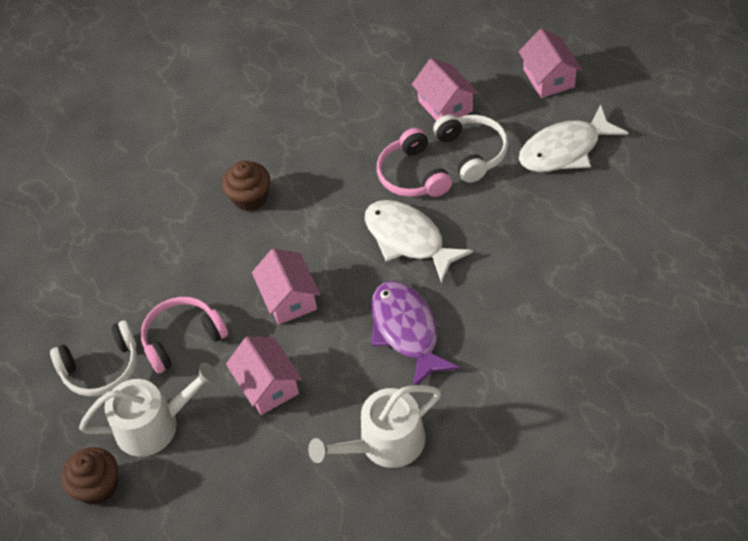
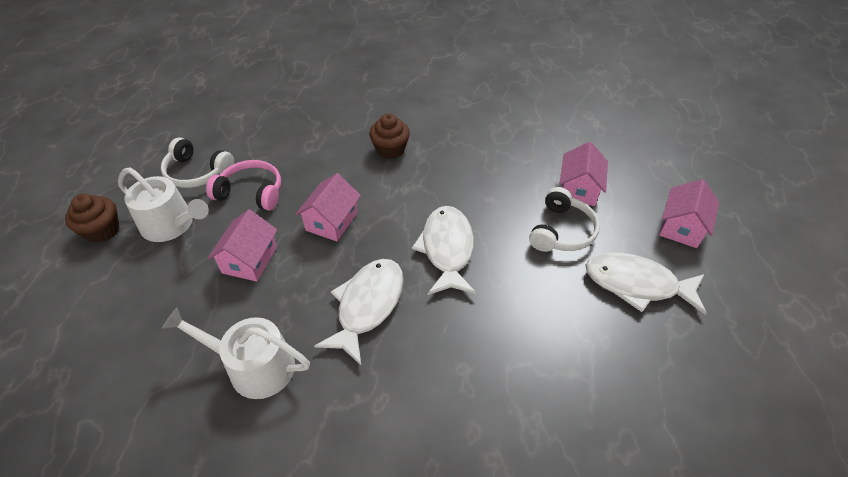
camera: 40 degrees right, 5 degrees down
(406, 331) = (367, 306): purple fish -> white fish
(412, 175) = (501, 213): pink headphones -> none

